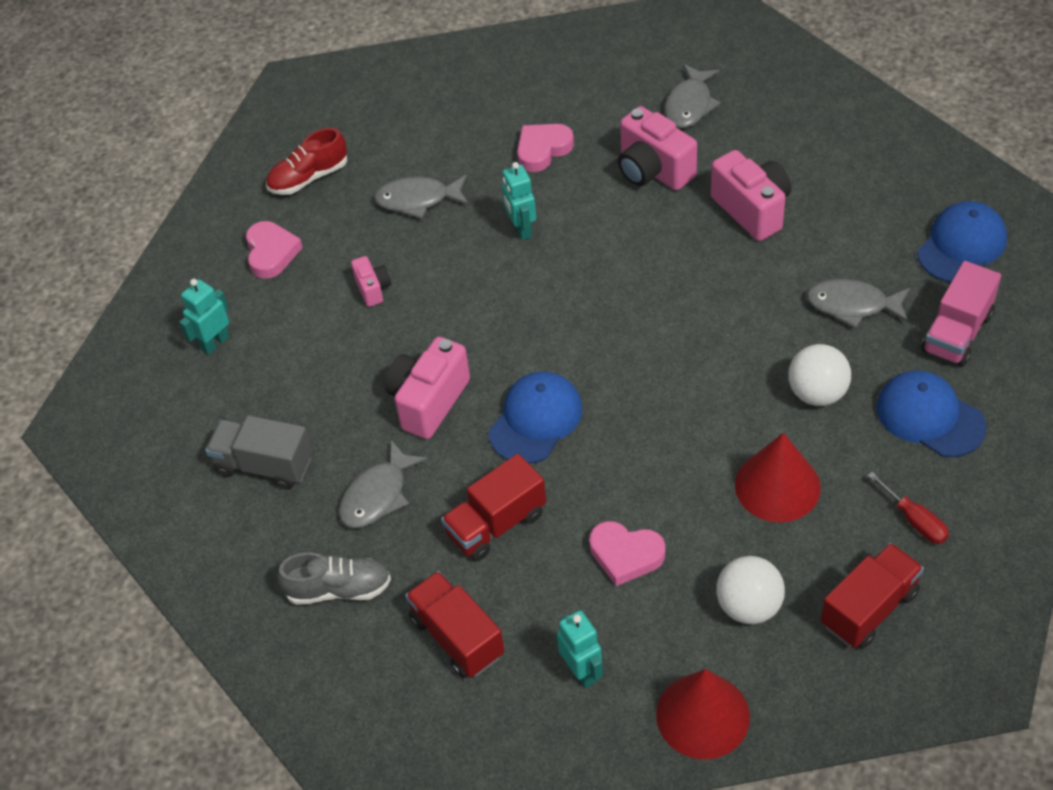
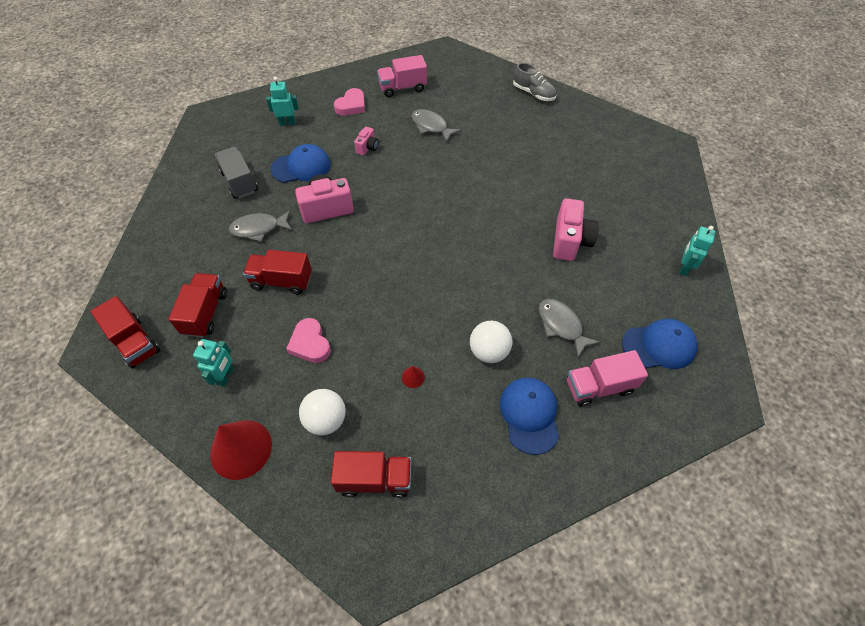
camera: 40 degrees right, 5 degrees up
(308, 178) = (402, 88): red shoe -> pink truck
(338, 589) = (196, 252): grey shoe -> grey shoe (533, 93)
(420, 743) = (135, 342): none -> red truck
(521, 229) = (456, 169): turquoise robot -> turquoise robot (684, 268)
(536, 420) = (355, 252): blue cap -> blue cap (301, 167)
(543, 149) = (509, 144): pink heart -> none
(653, 170) = (546, 189): pink camera -> none
(689, 105) = (601, 173): grey fish -> none
(777, 486) = (413, 377): red cone -> red cone, size x0.41
(915, 521) = (453, 459): red screwdriver -> none

